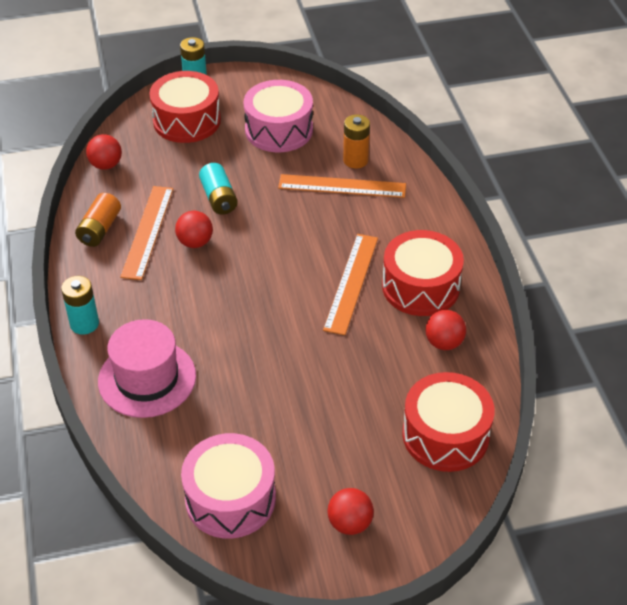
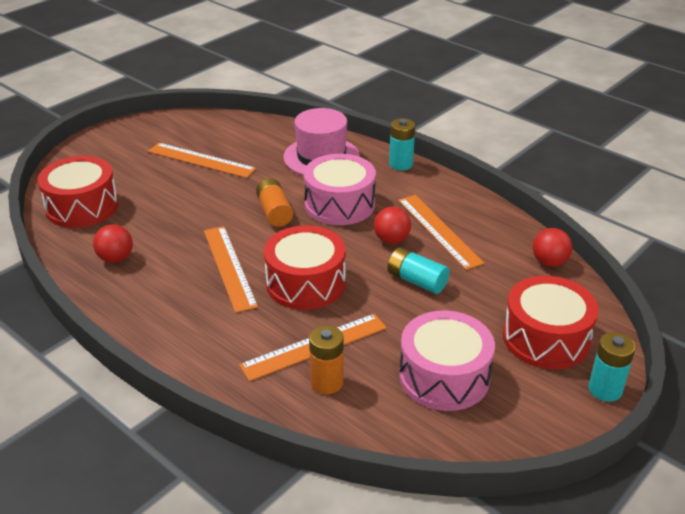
camera: 145 degrees right, 10 degrees down
(100, 229) = (477, 216): orange battery -> orange battery (274, 212)
(230, 498) = (207, 132): pink drum -> pink drum (339, 204)
(275, 445) = (201, 160): none -> orange ruler
(350, 523) = (123, 148): red ball -> none
(420, 287) = (163, 290): red drum -> red drum (305, 283)

